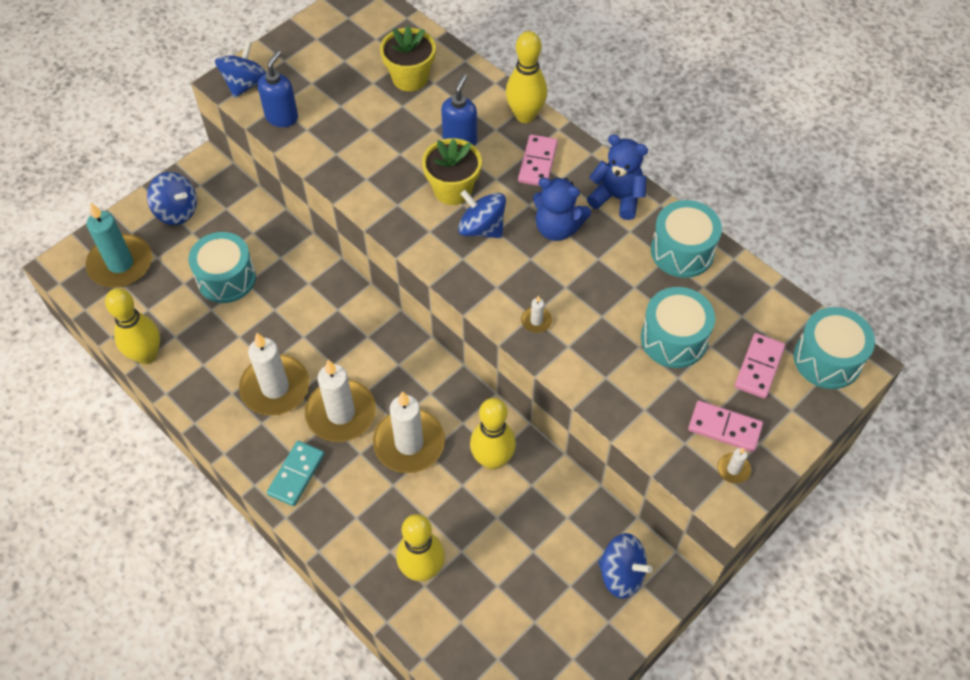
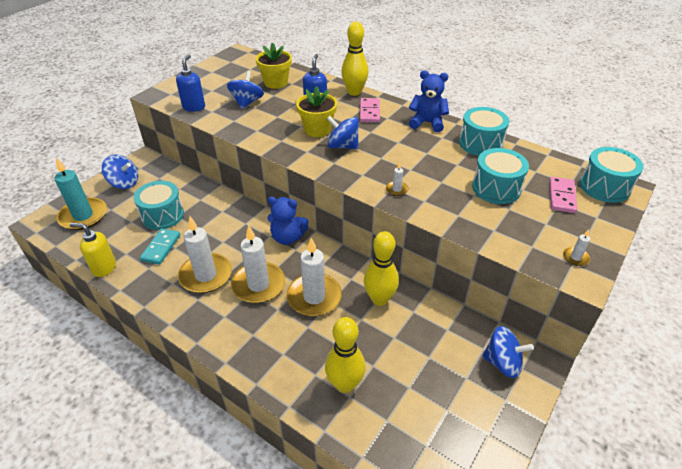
camera: 10 degrees left, 15 degrees down
(146, 355) = (104, 268): yellow bowling pin -> yellow soap dispenser
(245, 84) = (167, 95): blue spinning top -> blue spinning top (247, 102)
(296, 474) = (229, 330): turquoise domino -> turquoise domino (161, 247)
(557, 228) = (393, 141): blue teddy bear -> blue teddy bear (287, 237)
(724, 427) = (556, 233): pink domino -> none

